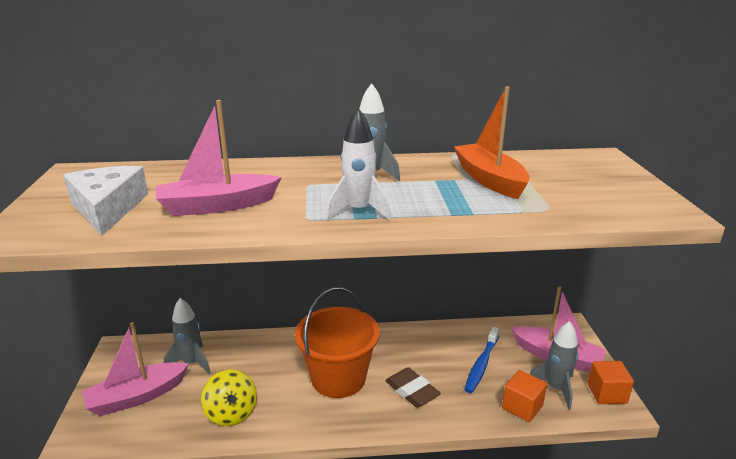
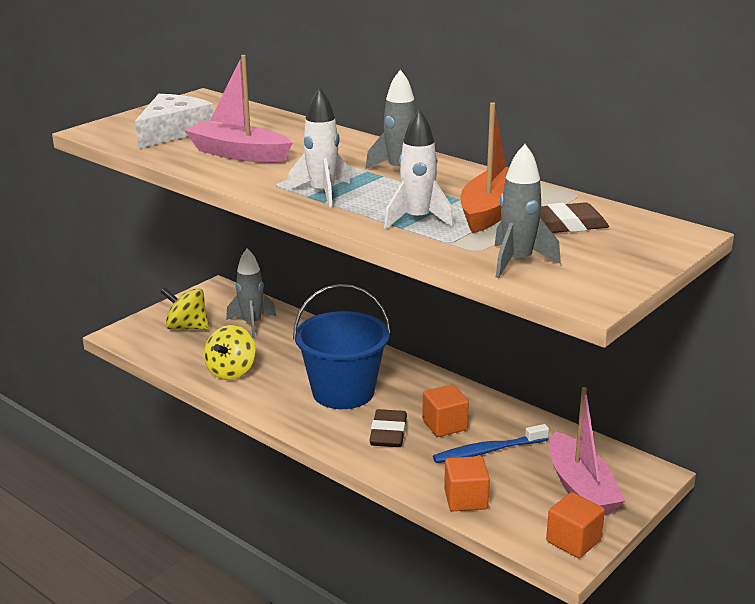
camera: 45 degrees right, 0 degrees up
(137, 397) = (187, 327): pink boat -> yellow spinning top
(338, 378) = (343, 392): orange bucket -> blue bucket
(433, 362) = (444, 425): none -> orange cube
(467, 204) = (417, 220): none -> white rocket
(545, 172) = (566, 224): none -> brown eraser
(555, 388) = (527, 507): grey rocket -> grey rocket (518, 262)

